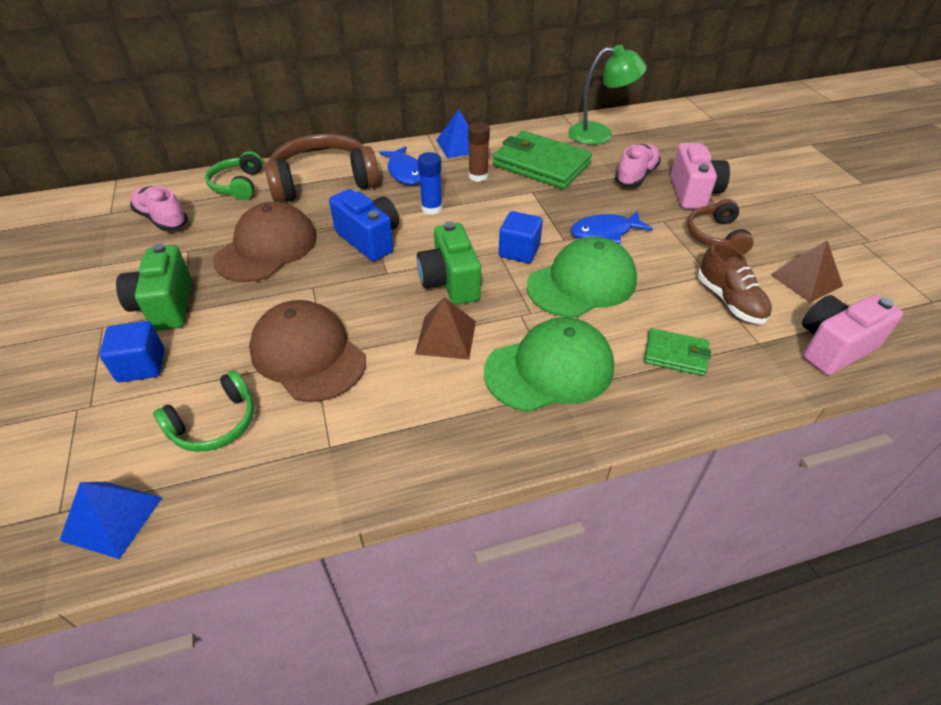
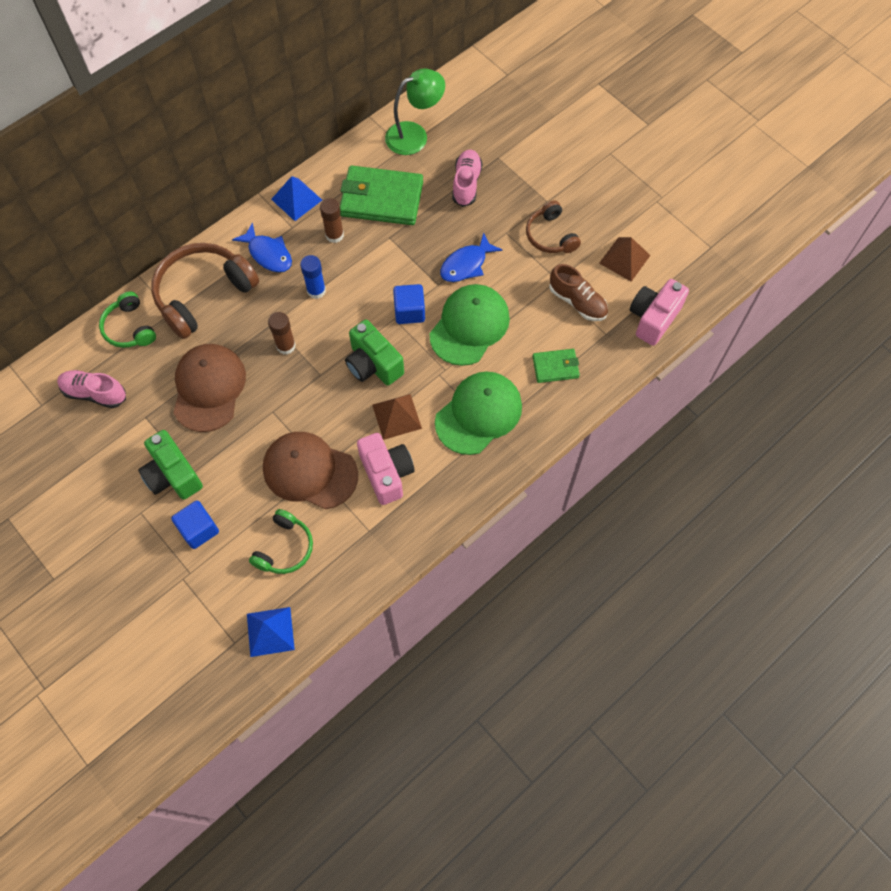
camera: 25 degrees left, 20 degrees up
(369, 239) = (286, 346): blue camera -> brown glue stick
(693, 193) = (519, 189): pink camera -> pink camera (386, 473)

